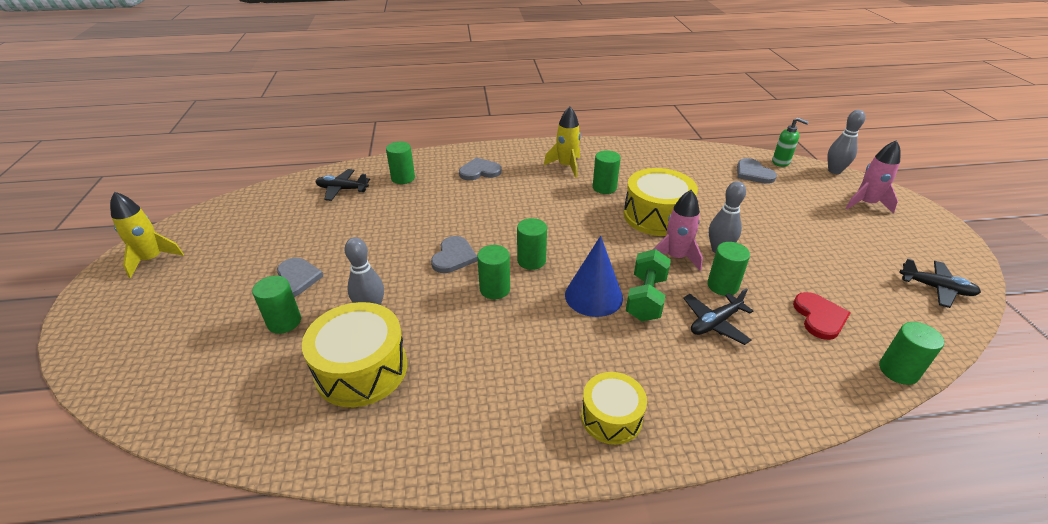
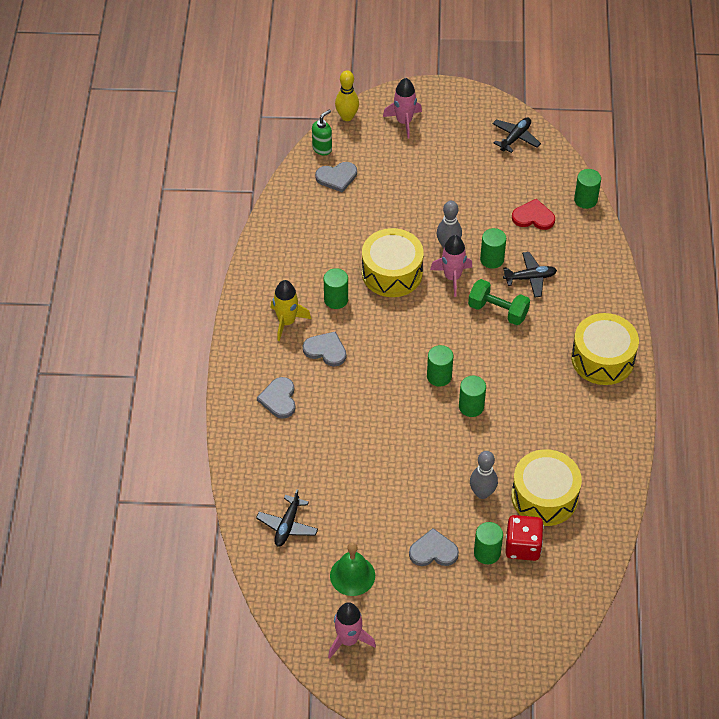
camera: 80 degrees left, 15 degrees up
(152, 259) = (382, 676): yellow rocket -> none
(205, 235) = (348, 640): none -> pink rocket
(279, 229) = (352, 575): none -> green bell
(286, 354) = (522, 546): none -> red dice
(403, 178) = (276, 469): green cylinder -> none
(454, 257) = (423, 432): grey heart -> grey heart (326, 350)
(593, 296) = (490, 343): blue cone -> none
(611, 417) = (602, 359): yellow drum -> yellow drum, size x1.61
(715, 323) = (530, 278): black plane -> black plane turned 75 degrees counterclockwise
(834, 171) = (347, 117): grey bowling pin -> yellow bowling pin

